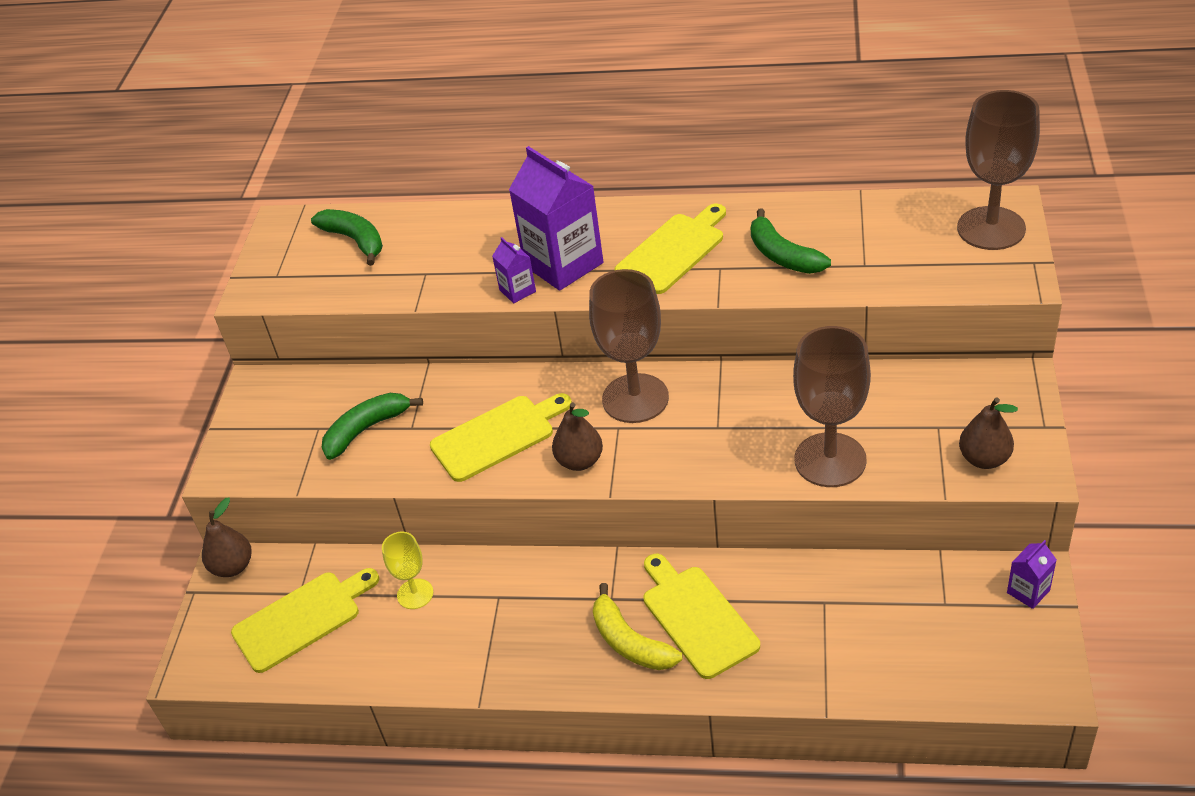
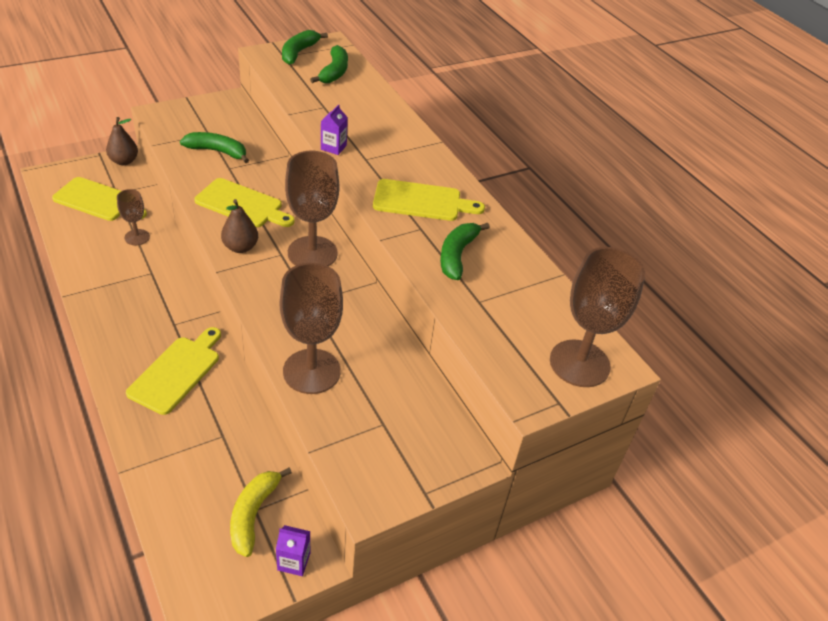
camera: 45 degrees right, 0 degrees up
(280, 259) = (299, 53): none -> green banana
(415, 594) = (137, 237): yellow goblet -> brown goblet
(563, 264) = (372, 158): purple carton -> none
(630, 642) = (141, 346): yellow banana -> yellow banana (253, 514)
(984, 459) = (365, 464): brown pear -> none

